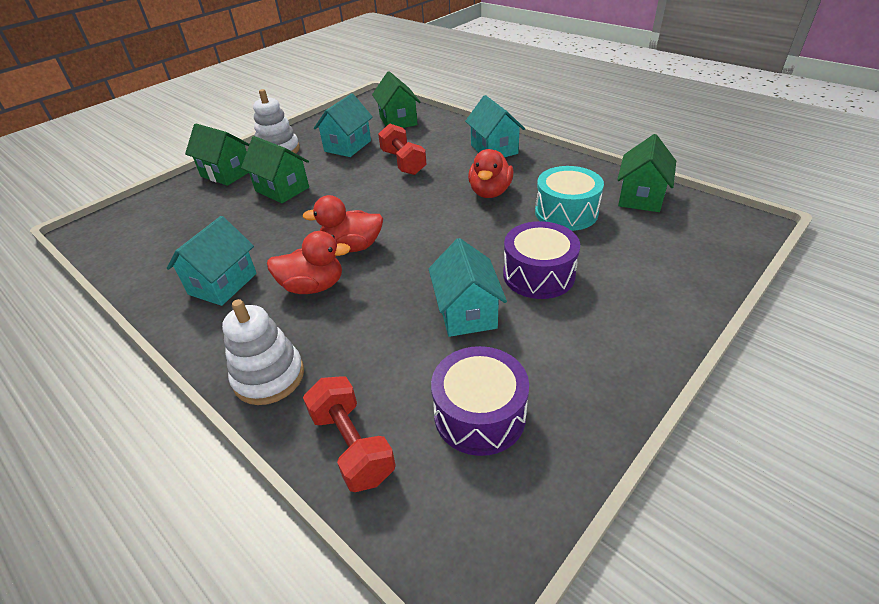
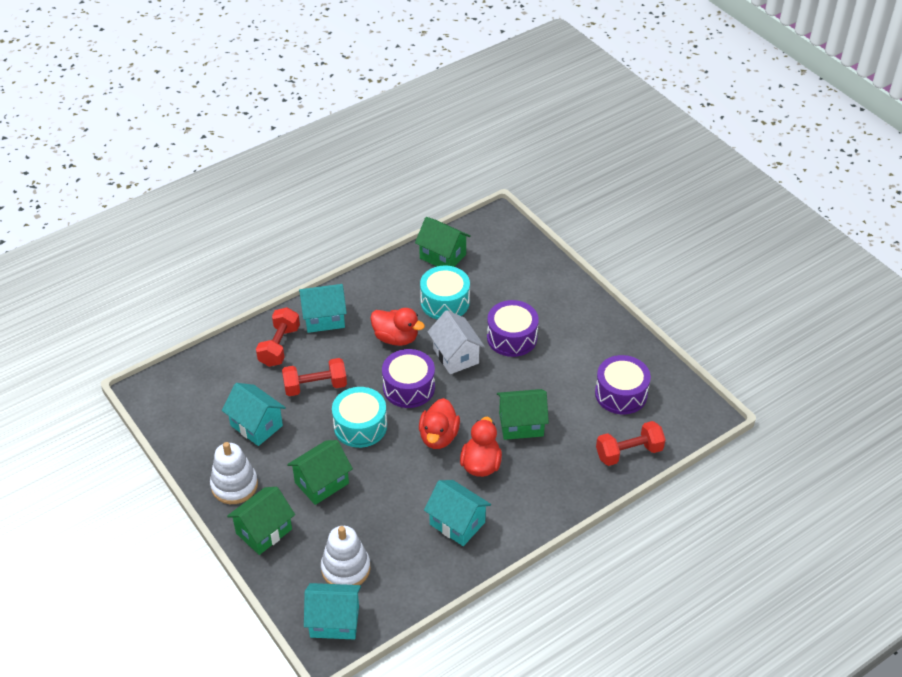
camera: 80 degrees left, 5 degrees up
(269, 377) = (566, 492): white stacking toy -> white stacking toy (346, 568)
(358, 195) = (360, 426): none -> turquoise drum
(398, 121) = (220, 378): green house -> green house (521, 424)
(420, 213) = (409, 387): none -> purple drum
(446, 136) = (279, 346): none -> red dumbbell
(466, 312) = (537, 382): turquoise house -> turquoise house (334, 621)
(483, 236) = (455, 356): none -> white house

